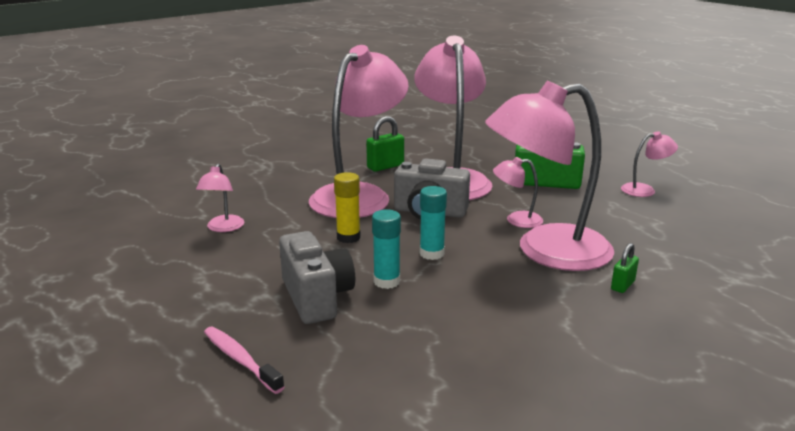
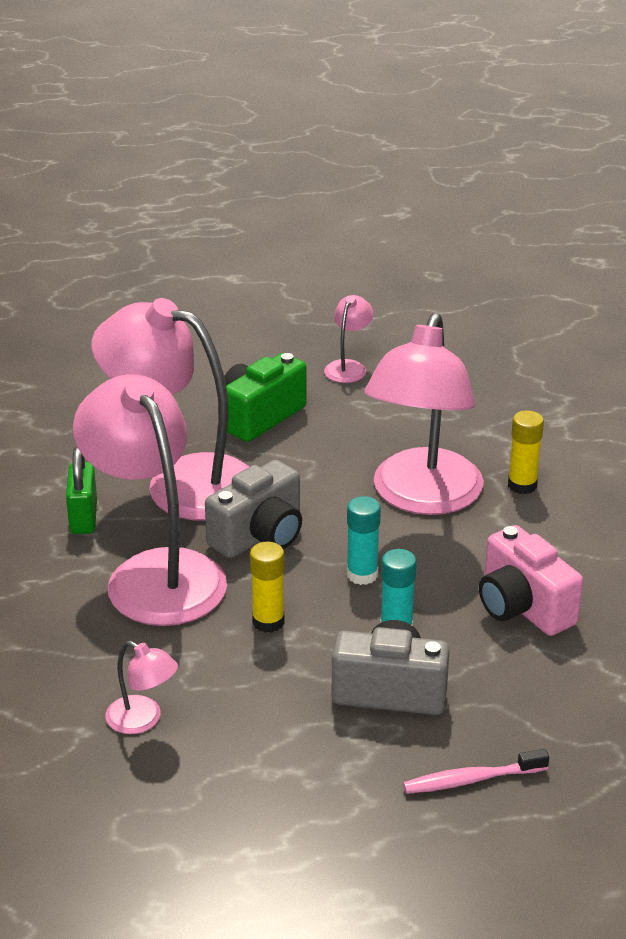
camera: 60 degrees left, 10 degrees up
(471, 327) = (522, 607): none -> pink camera
(516, 220) = (337, 484): pink lamp -> none
(622, 285) = (522, 485): green padlock -> yellow glue stick

